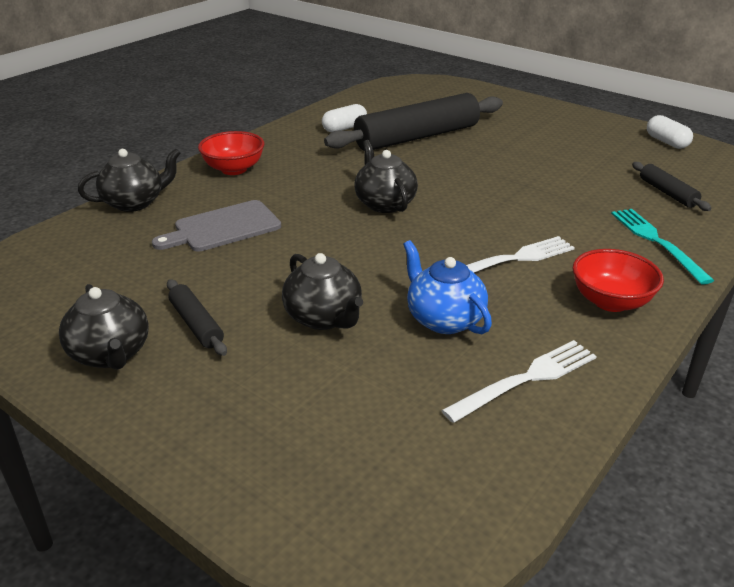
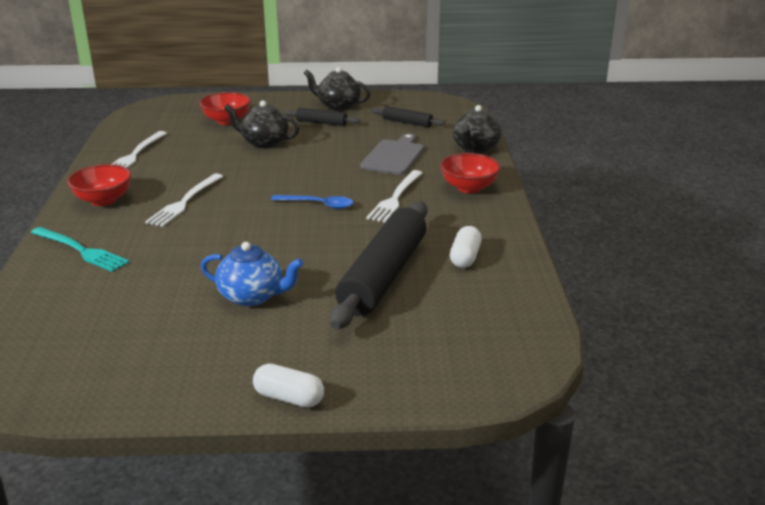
camera: 140 degrees right, 5 degrees down
(309, 184) = (395, 198): none -> white fork
(312, 404) = (227, 121): none -> red bowl
(384, 203) = (318, 205): black teapot -> blue spoon
(444, 319) = (199, 161): blue teapot -> blue teapot (252, 296)
(666, 142) = (97, 389): white capsule -> white capsule (289, 398)
(667, 193) = (81, 305): black rolling pin -> black rolling pin (407, 122)

